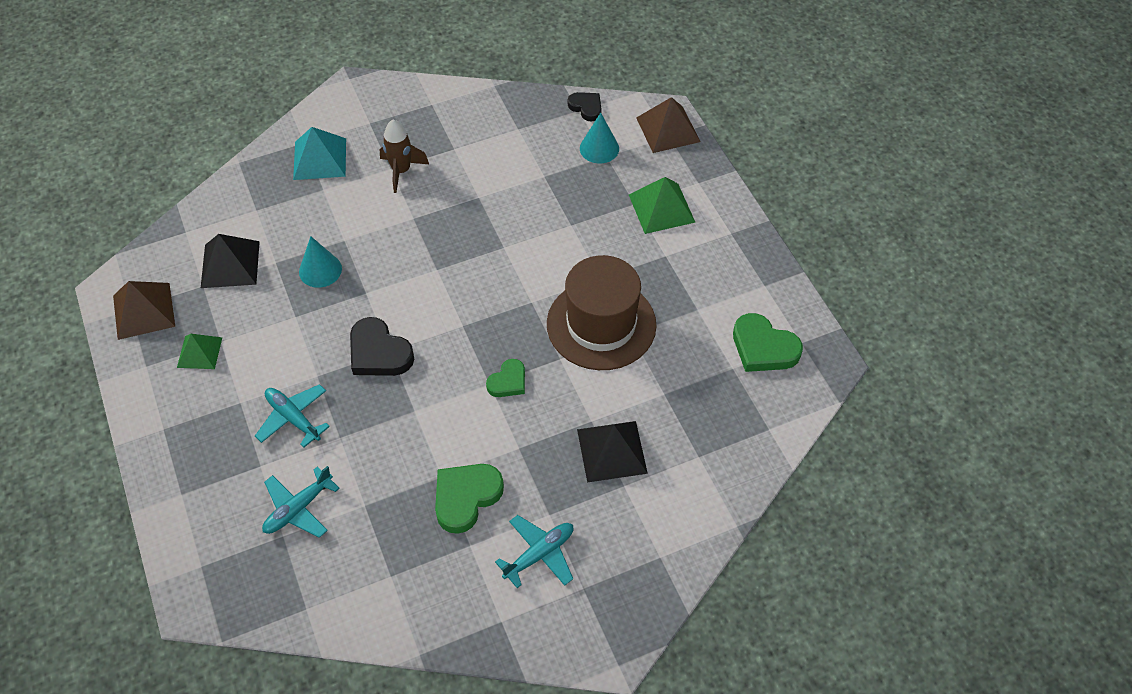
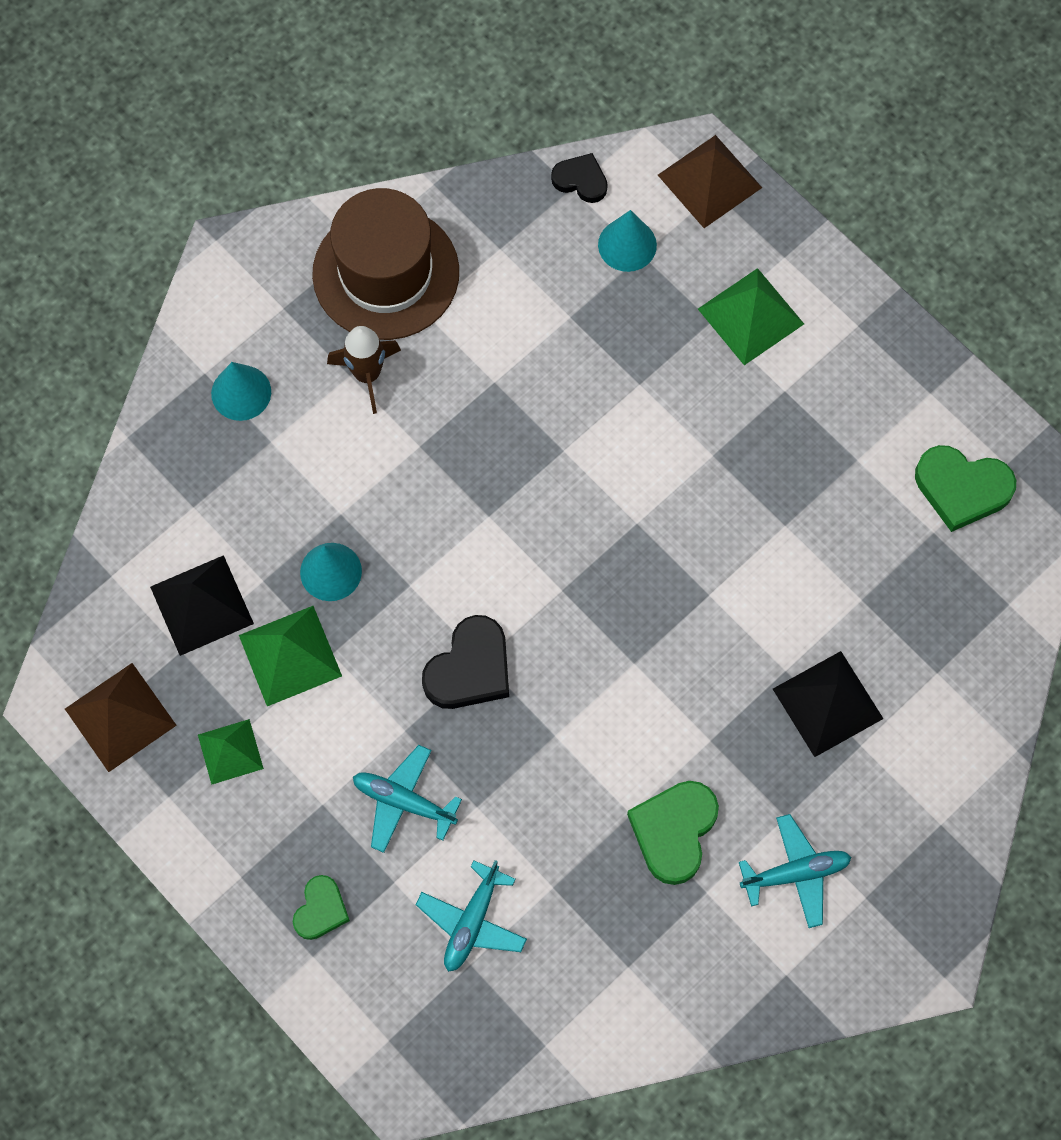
camera: 20 degrees left, 15 degrees up
(268, 309) = (290, 655): none -> green pyramid
(319, 158) = (241, 392): turquoise pyramid -> turquoise cone
(379, 352) = (470, 668): black heart -> black heart turned 75 degrees counterclockwise
(508, 381) = (657, 651): green heart -> green heart (321, 910)
(539, 554) = (795, 873): turquoise plane -> turquoise plane turned 45 degrees clockwise
(601, 324) = (742, 525): brown hat -> brown hat (386, 273)

